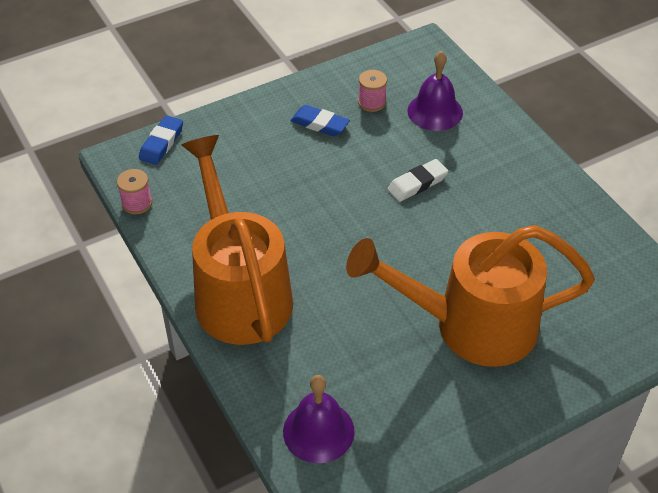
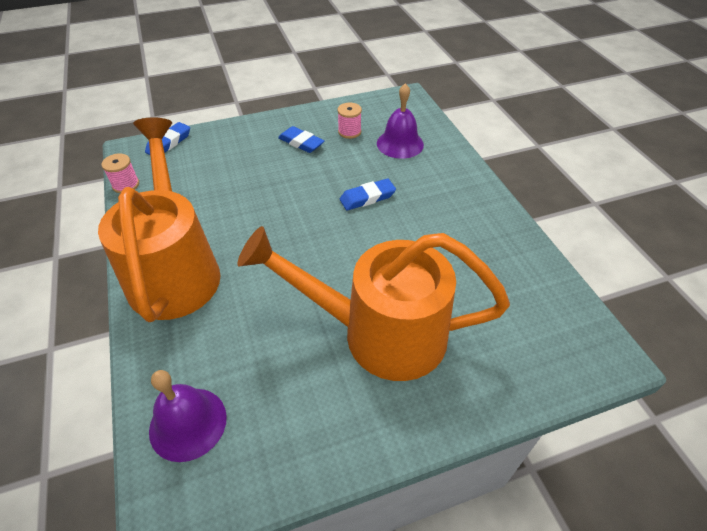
camera: 10 degrees right, 0 degrees up
(417, 184) = (367, 198): white eraser -> blue eraser

